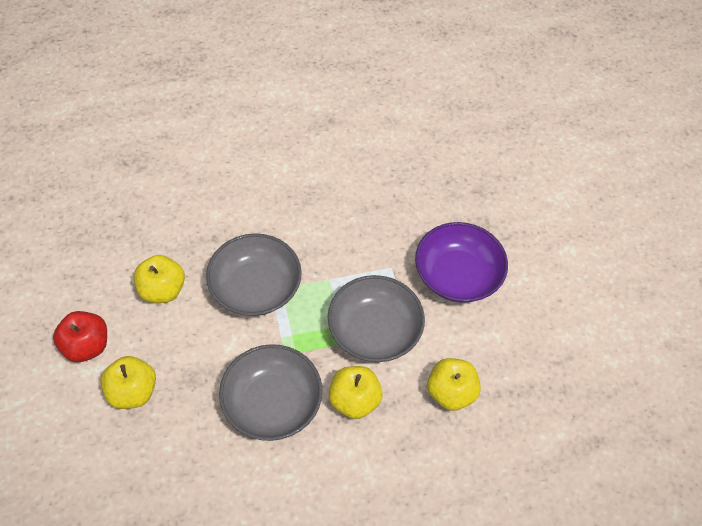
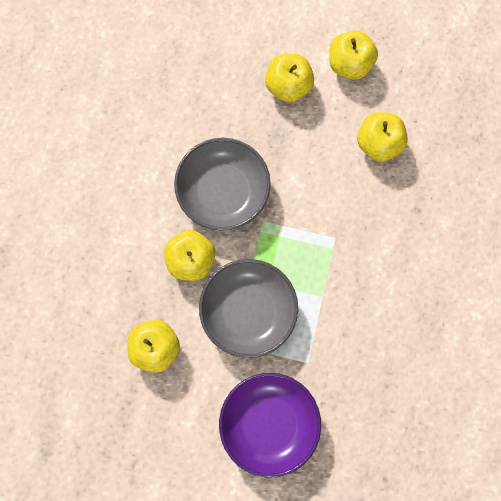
camera: 120 degrees right, 20 degrees up
(86, 346) = (350, 64): red apple -> yellow apple
(255, 287) = (344, 225): grey bowl -> none

